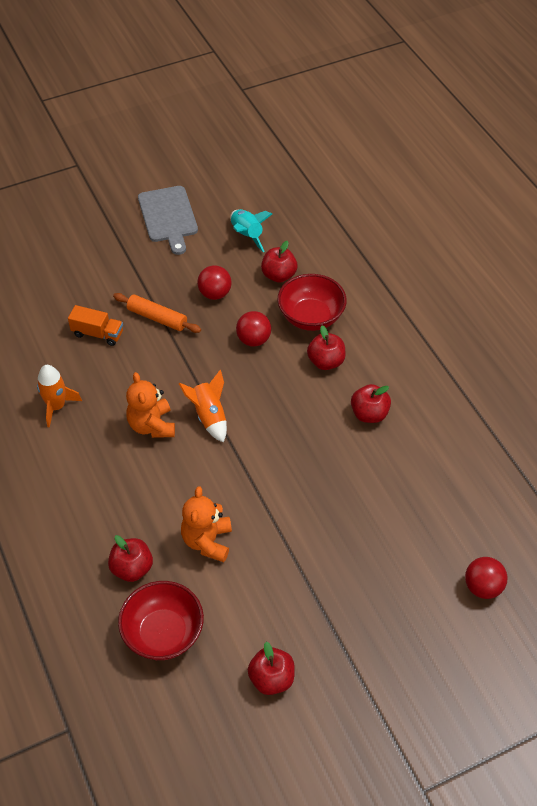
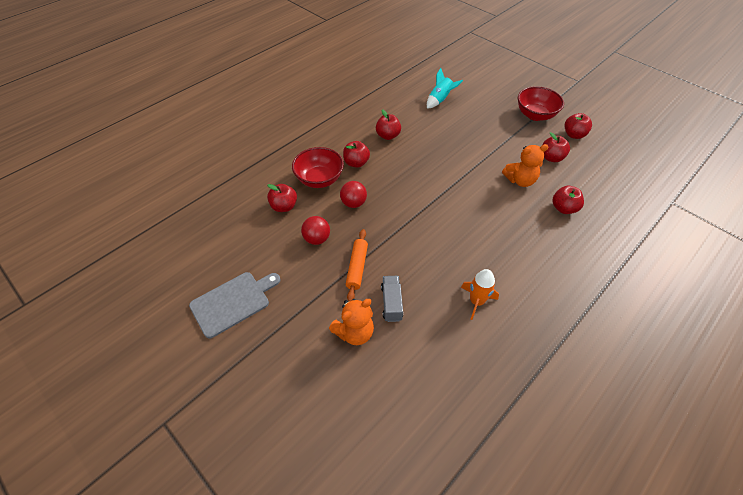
camera: 110 degrees left, 0 degrees up
(97, 333) = (391, 303): orange truck -> grey truck
(152, 425) = (457, 235): orange teddy bear -> orange teddy bear (354, 332)
(163, 633) = (588, 181): red bowl -> red bowl (535, 115)
(209, 416) = (432, 207): orange rocket -> none
(234, 610) = (551, 158): none -> red apple
(247, 235) = (244, 238): turquoise rocket -> turquoise rocket (440, 100)
(482, 587) = (469, 80): red ball -> none

